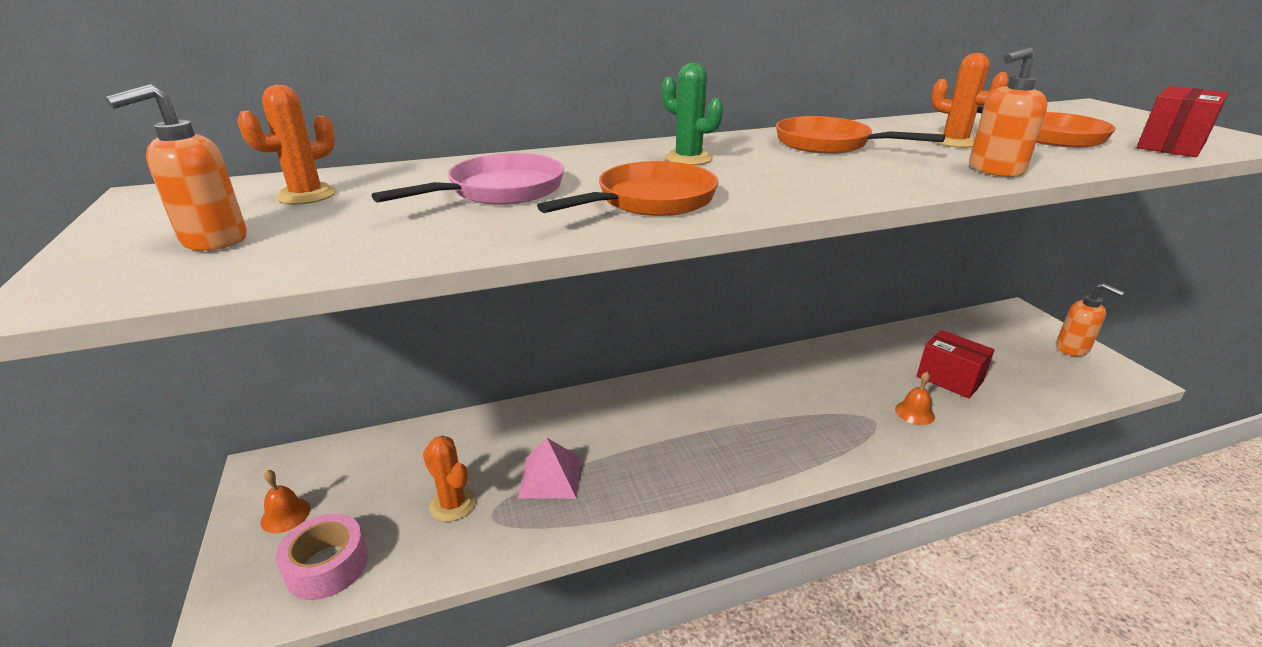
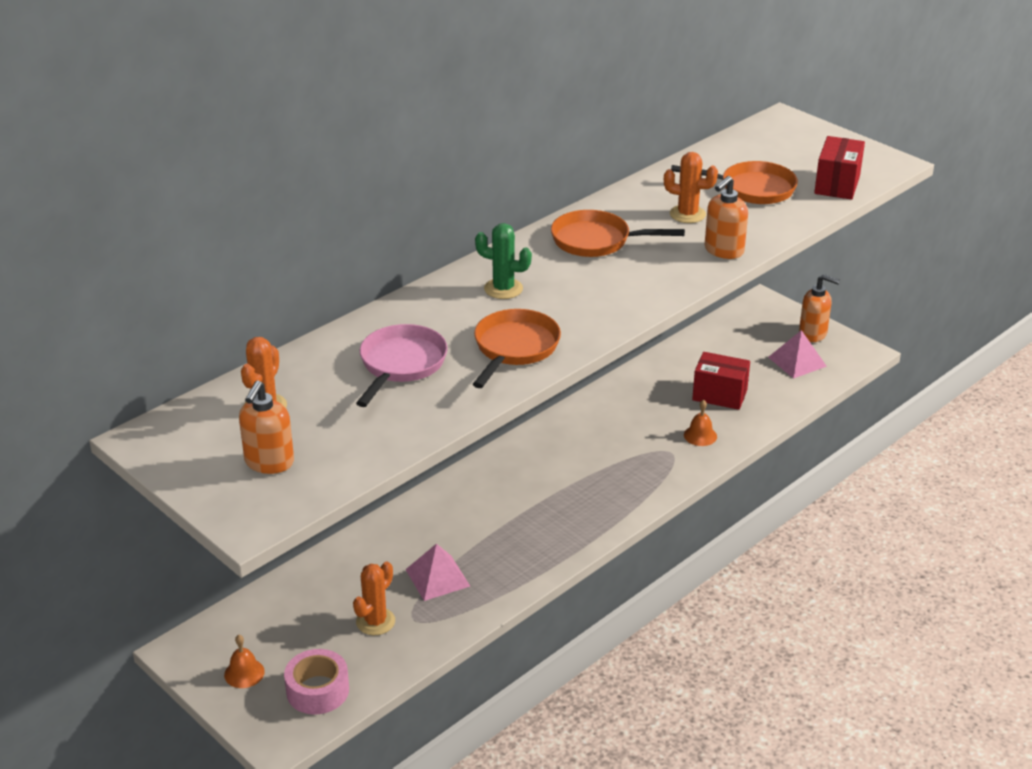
camera: 25 degrees left, 5 degrees up
(453, 504) = (375, 621): orange cactus -> orange cactus turned 75 degrees counterclockwise
(1049, 369) = (797, 361): none -> pink pyramid

